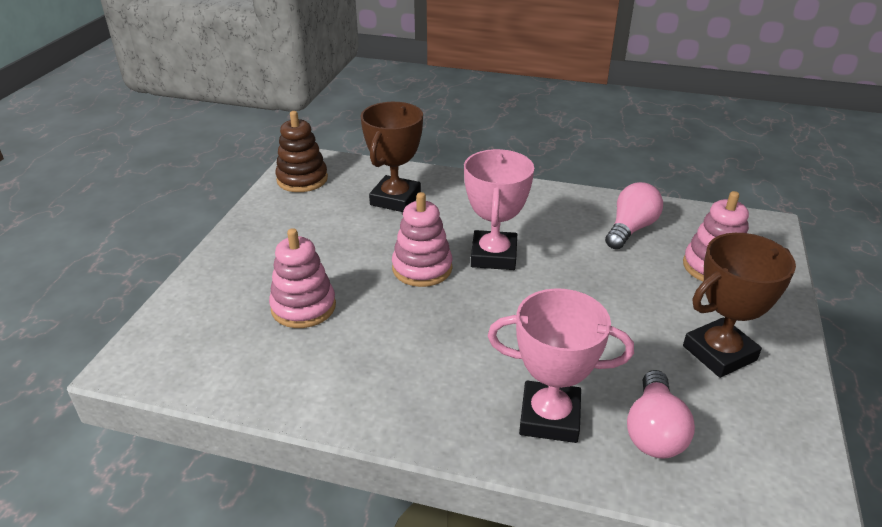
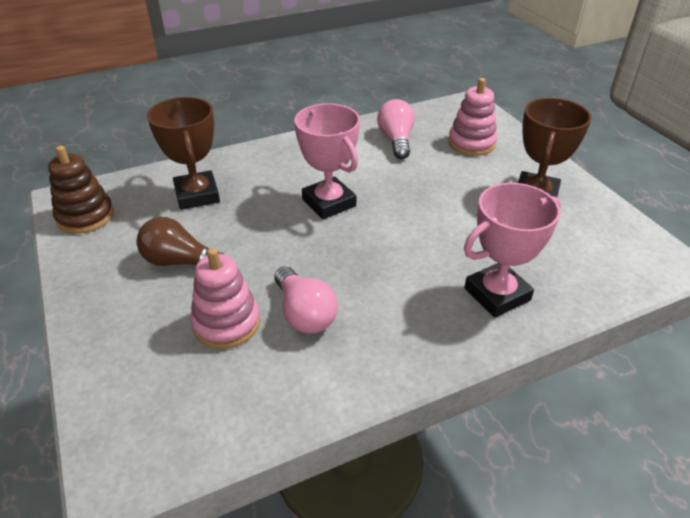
camera: 40 degrees left, 5 degrees up
(325, 244) = (180, 262): none -> brown light bulb
(422, 268) = (287, 239): pink stacking toy -> none
(654, 431) = (559, 265): pink light bulb -> pink light bulb (304, 313)

